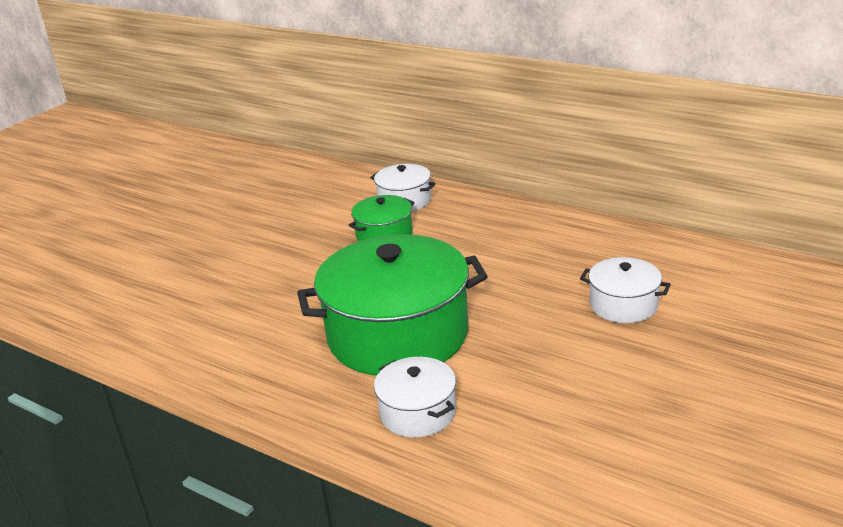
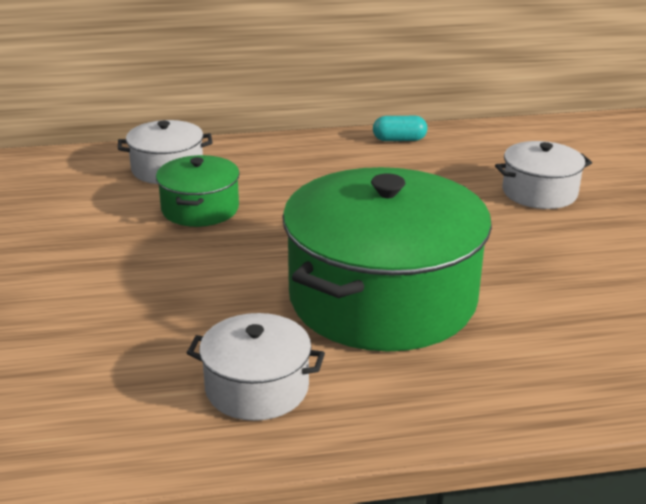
camera: 45 degrees left, 0 degrees up
(418, 412) = (527, 360): white pot -> white pot (257, 388)
(585, 227) = (399, 140): none -> turquoise capsule

